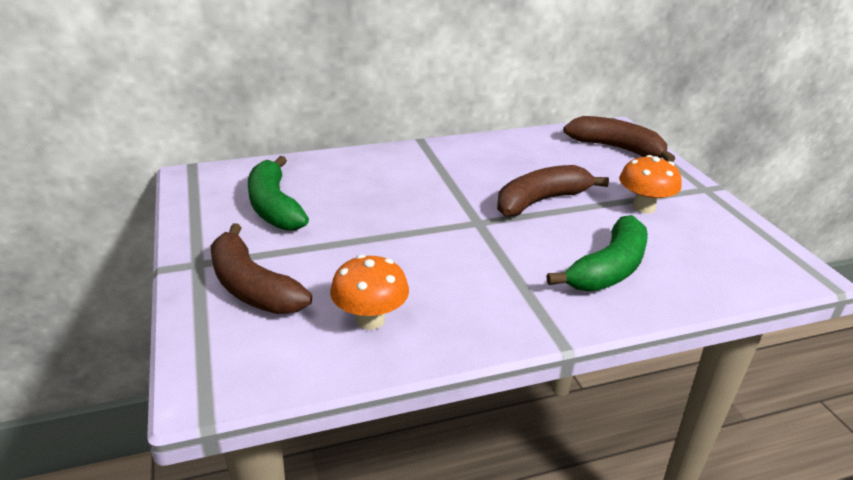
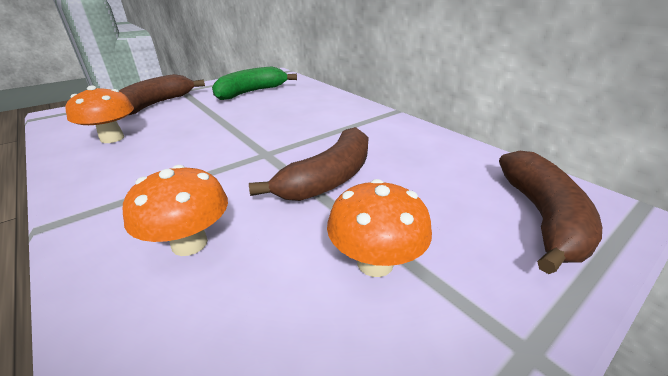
camera: 70 degrees right, 0 degrees up
(541, 201) = (329, 178): brown banana -> brown banana turned 90 degrees clockwise
(608, 269) = (189, 243): green banana -> orange mushroom

